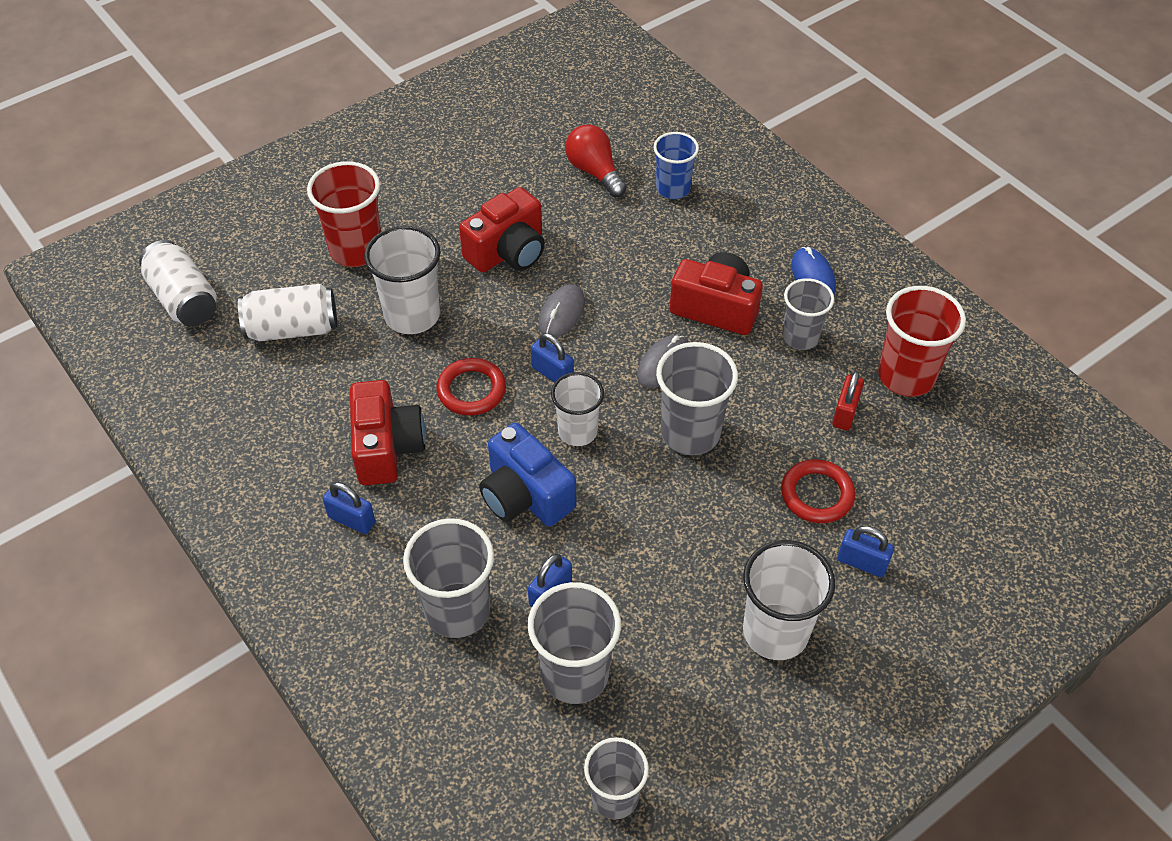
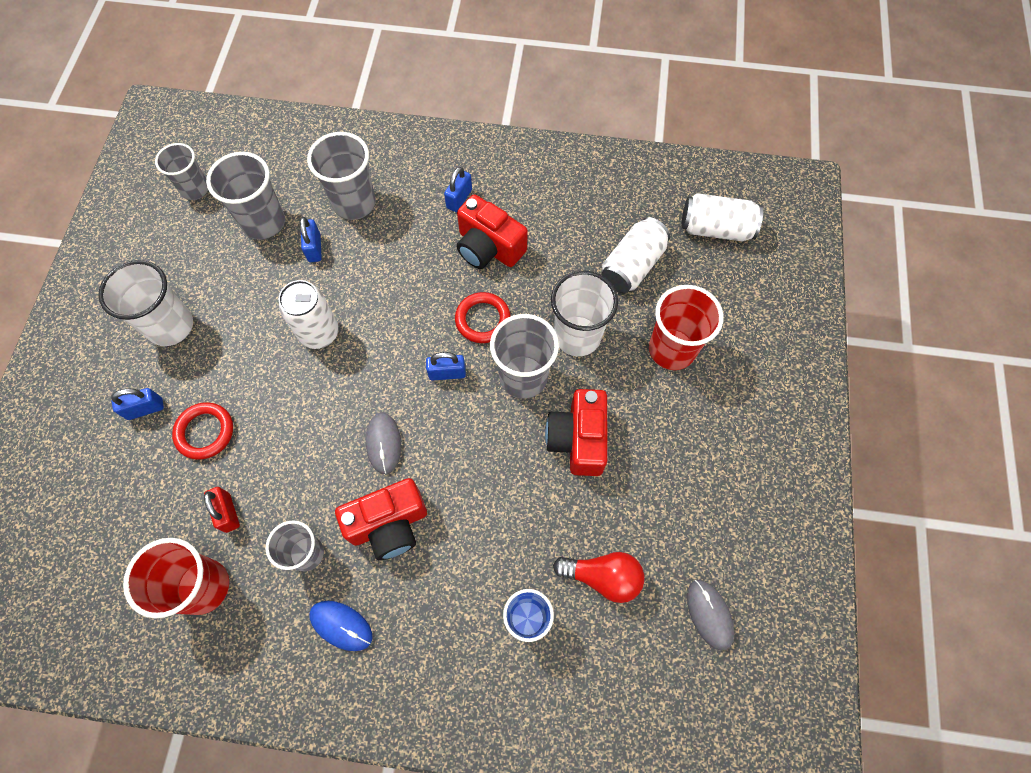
camera: 135 degrees right, 15 degrees up
(351, 520) = (459, 199): blue padlock -> blue padlock turned 45 degrees counterclockwise
(525, 495) = (382, 286): blue camera -> none
(561, 313) = (488, 422): grey mouse -> grey mouse (709, 614)
(577, 431) = (391, 348): white cup -> none
(630, 499) = (319, 333): none -> white can
(690, 433) = (321, 407): grey cup -> grey cup (523, 377)

